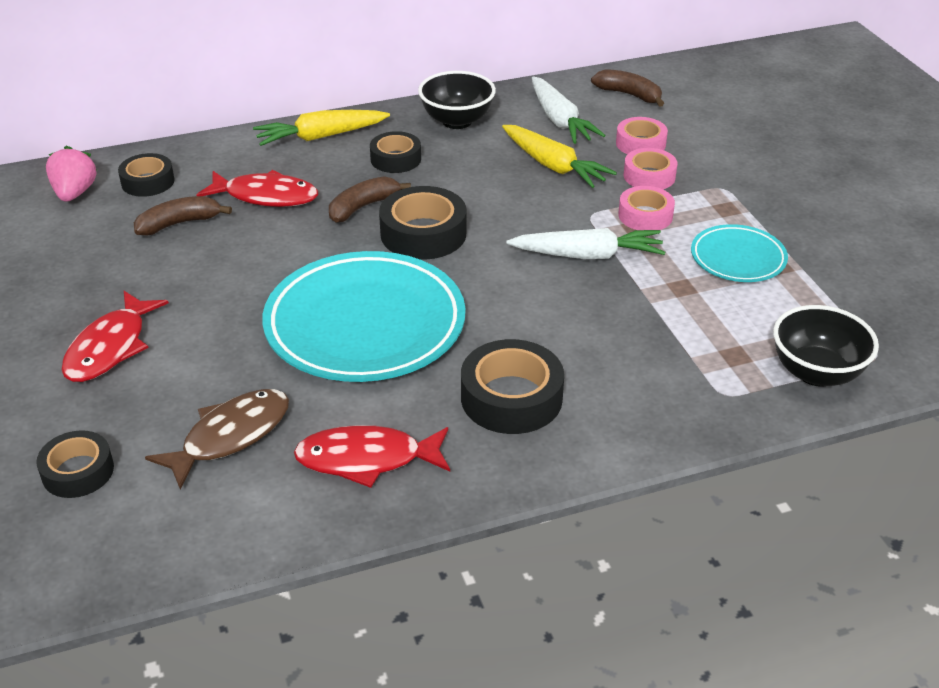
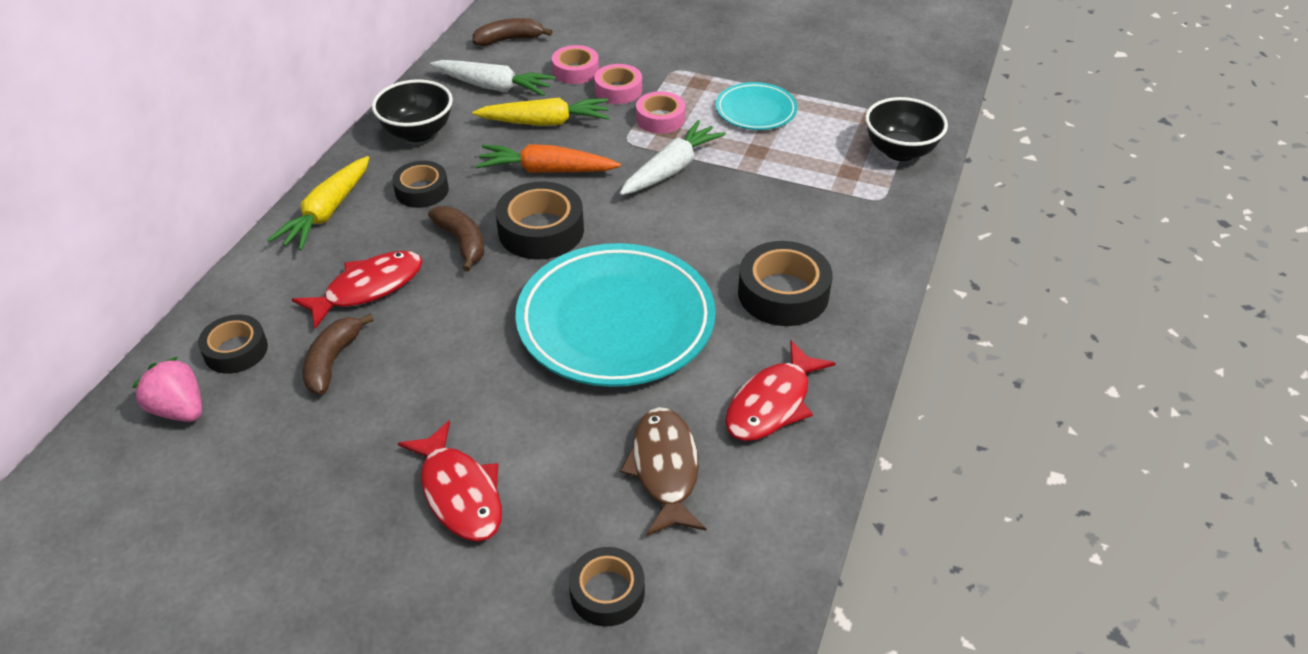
camera: 50 degrees left, 5 degrees up
(363, 207) = (462, 242): brown banana -> brown banana turned 150 degrees clockwise
(496, 198) = (546, 170): none -> orange carrot

